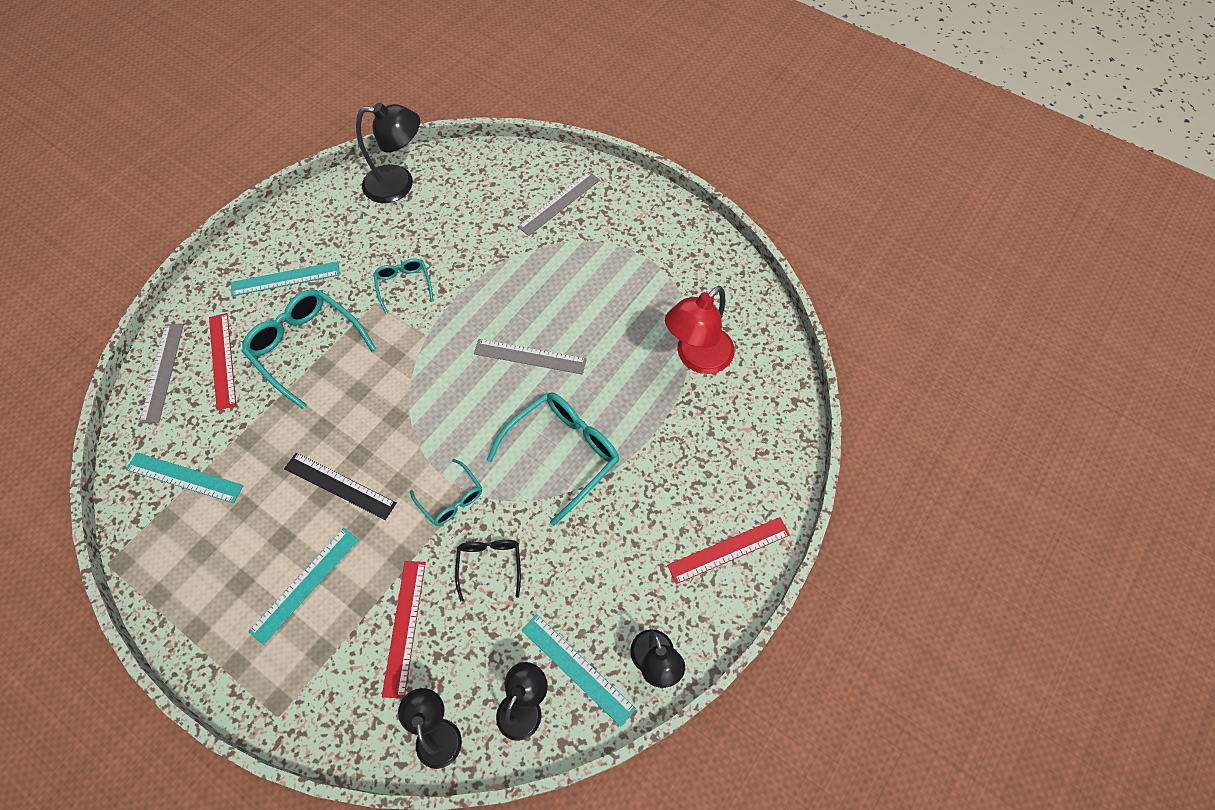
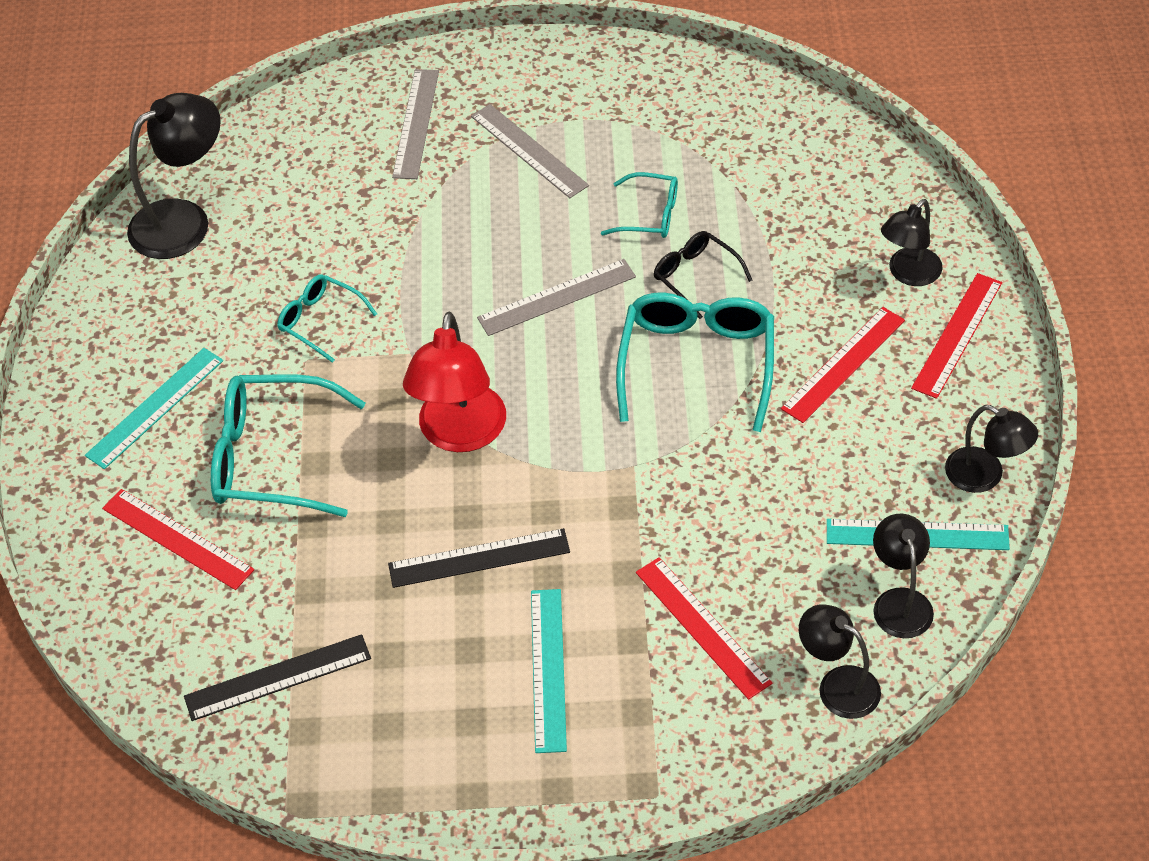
camera: 35 degrees left, 10 degrees down
(162, 372) = (111, 601): grey ruler -> grey ruler (528, 151)
(184, 478) = (278, 678): turquoise ruler -> black ruler
(451, 499) = (621, 484): turquoise glasses -> turquoise glasses (650, 215)
(489, 564) = (730, 512): black glasses -> black glasses (695, 276)
(643, 517) = (843, 364): none -> red ruler
(697, 358) = (744, 184): red lamp -> red lamp (460, 434)
(737, 486) = (908, 274): none -> black lamp

